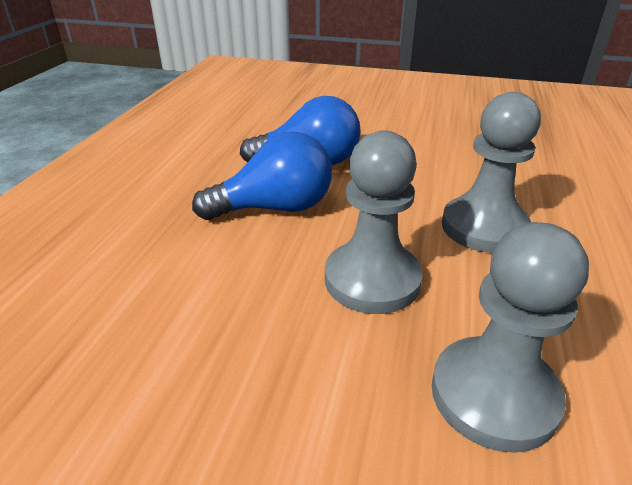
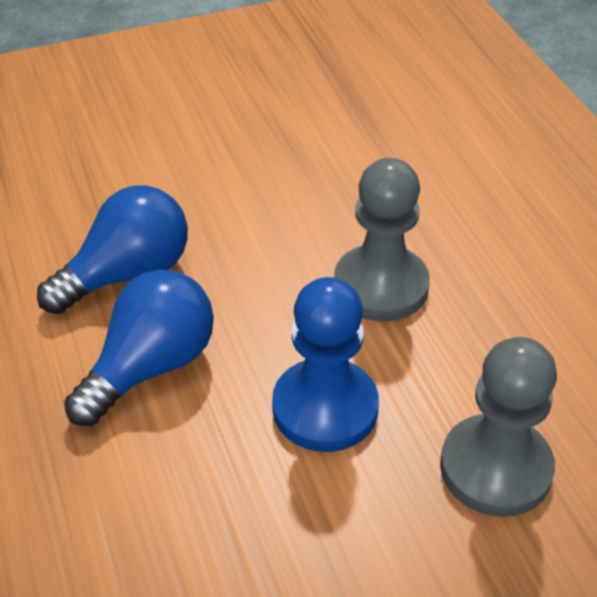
camera: 35 degrees left, 10 degrees up
(372, 280) = (325, 408): grey pawn -> blue pawn

